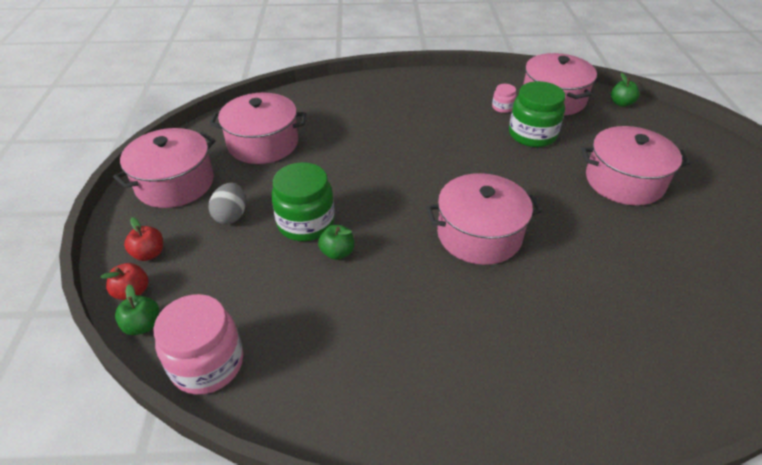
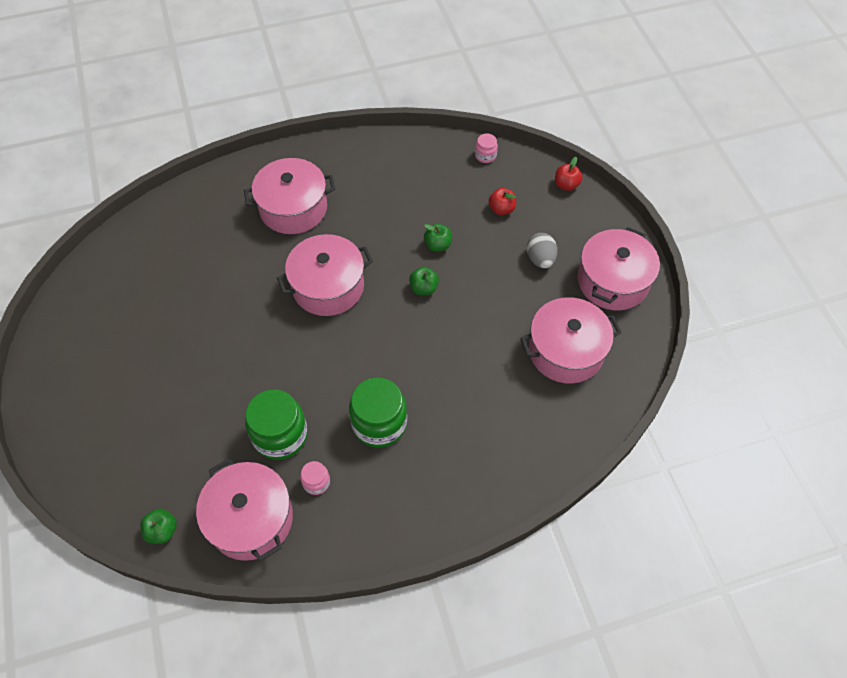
camera: 165 degrees right, 15 degrees up
(143, 325) = (541, 167): green apple -> green apple (424, 288)
(149, 254) = (578, 213): red apple -> red apple (501, 209)
(207, 364) = (485, 155): pink jar -> pink jar, size x0.48
(306, 223) = (475, 266): green jar -> green jar (379, 423)
(624, 181) = (190, 381): pink pot -> pink pot (293, 208)

